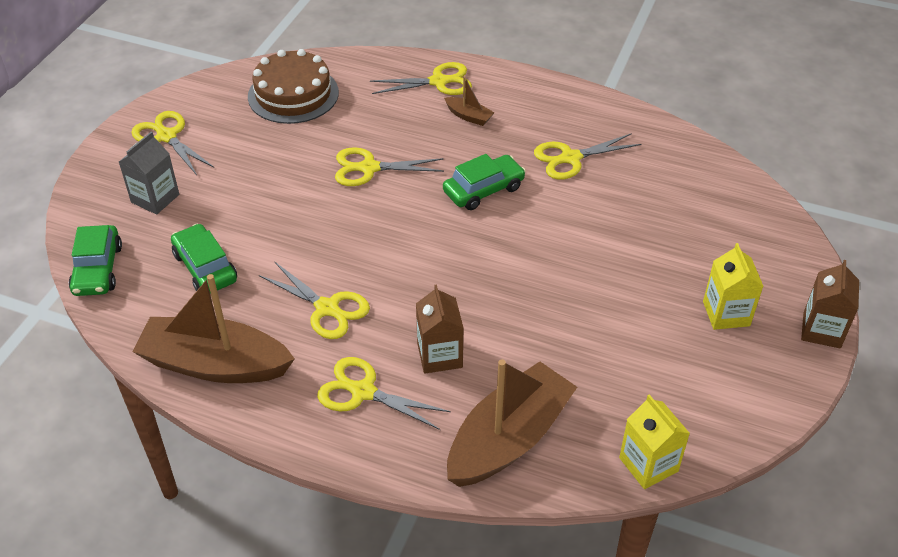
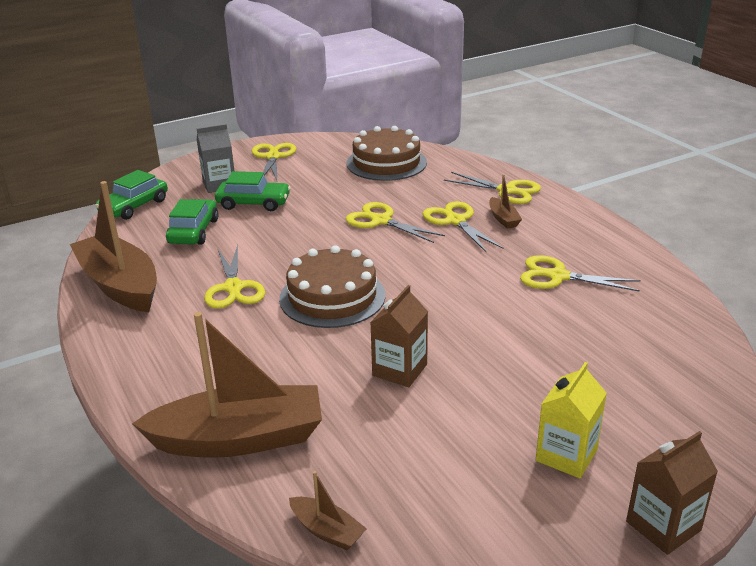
camera: 40 degrees right, 15 degrees down
(363, 392) = (183, 349): yellow scissors -> yellow scissors (455, 221)
(423, 271) = (332, 297): none -> brown cake
(439, 355) = (268, 355): brown carton -> brown carton (399, 370)
(483, 190) = (452, 267): green car -> green car (253, 203)
(648, 464) = (327, 531): yellow carton -> brown boat

